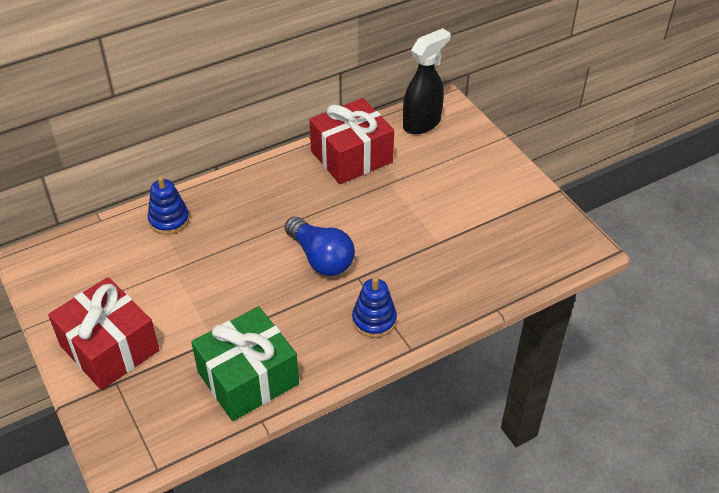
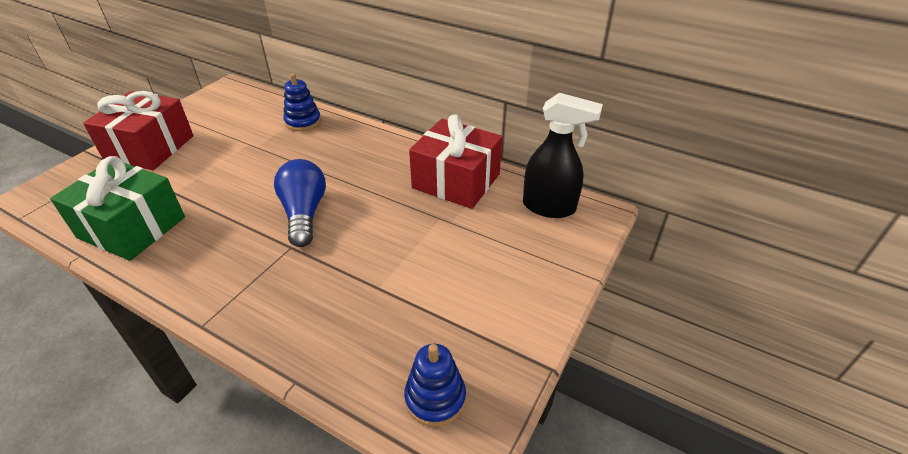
camera: 60 degrees right, 5 degrees down
(321, 258) = (304, 213): blue light bulb -> blue light bulb turned 150 degrees clockwise
(374, 320) = (234, 280): blue stacking toy -> blue stacking toy (435, 398)

